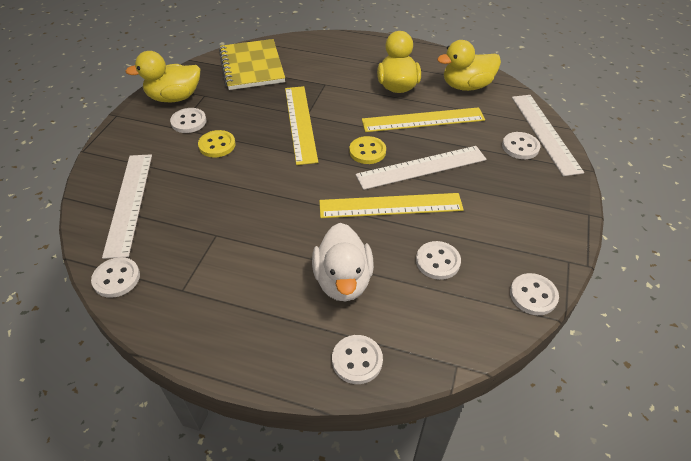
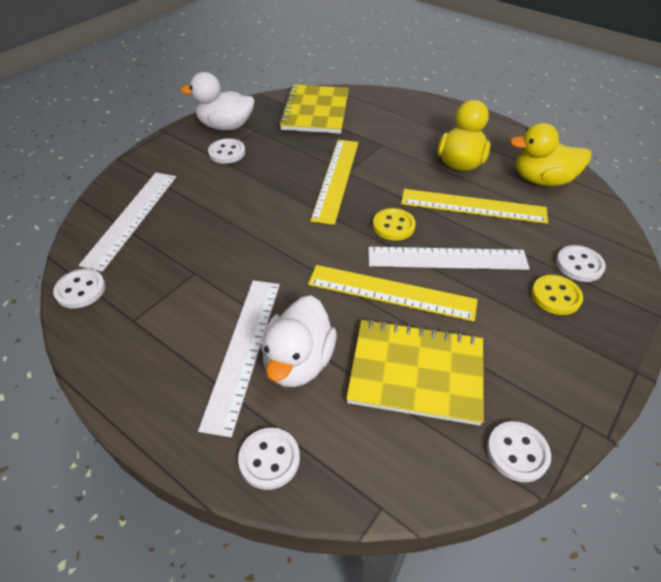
camera: 20 degrees right, 0 degrees up
(174, 97) = (225, 126): yellow duck -> white duck
(217, 145) = (242, 182): yellow button -> yellow button (555, 296)
(437, 261) = (416, 373): white button -> yellow notebook
(545, 133) = (618, 256): white ruler -> white ruler (243, 350)

